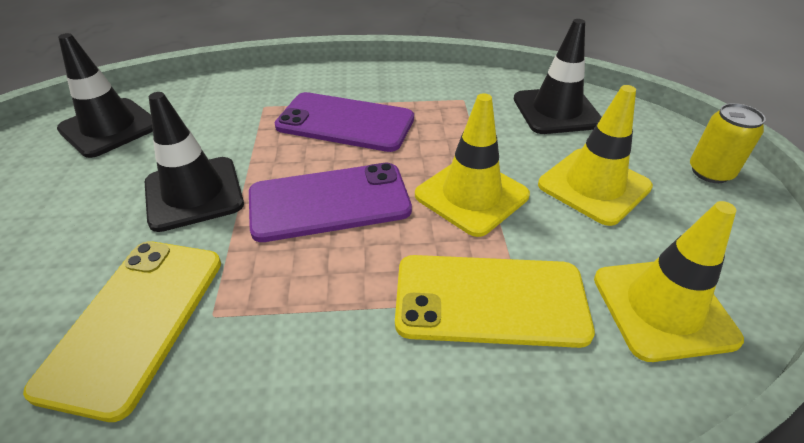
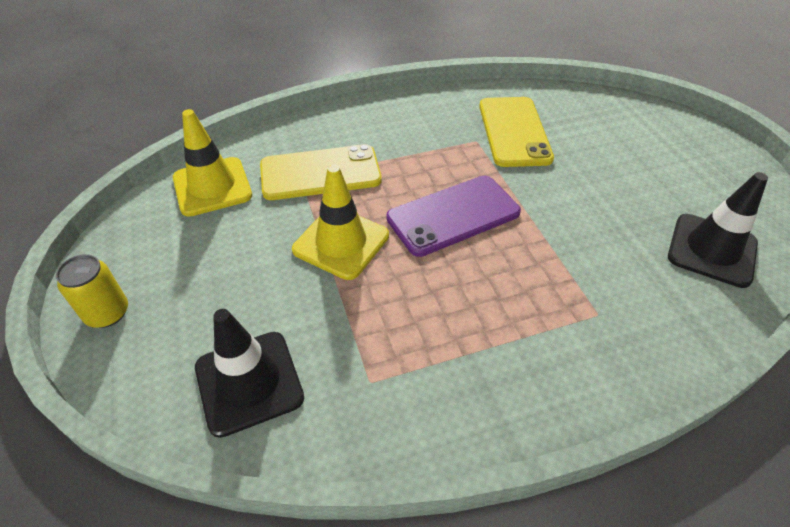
camera: 165 degrees right, 5 degrees up
(194, 193) = (561, 203): black traffic cone -> none
(345, 122) = (492, 306): purple phone -> none
(594, 186) = (231, 273): yellow traffic cone -> none

